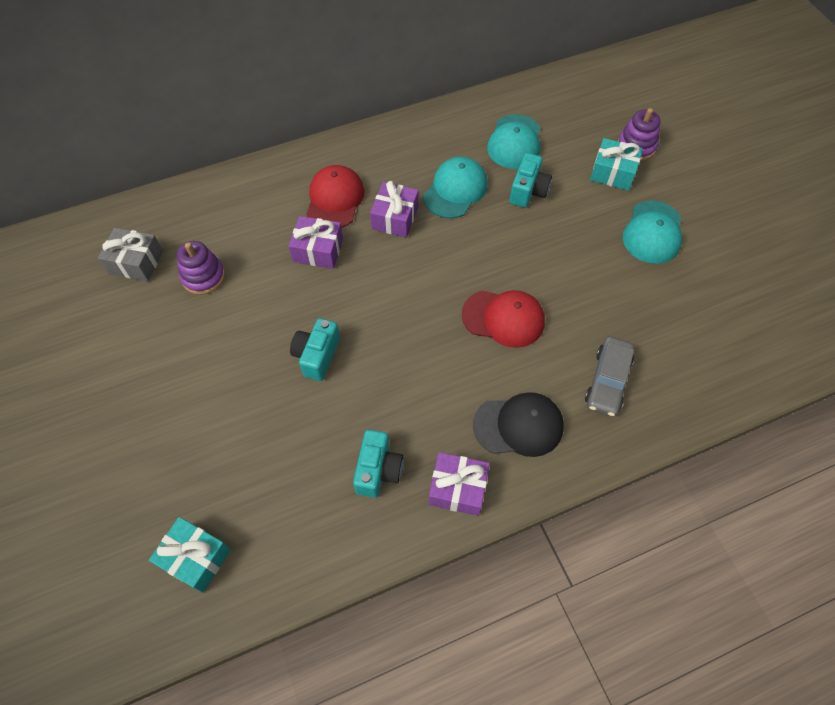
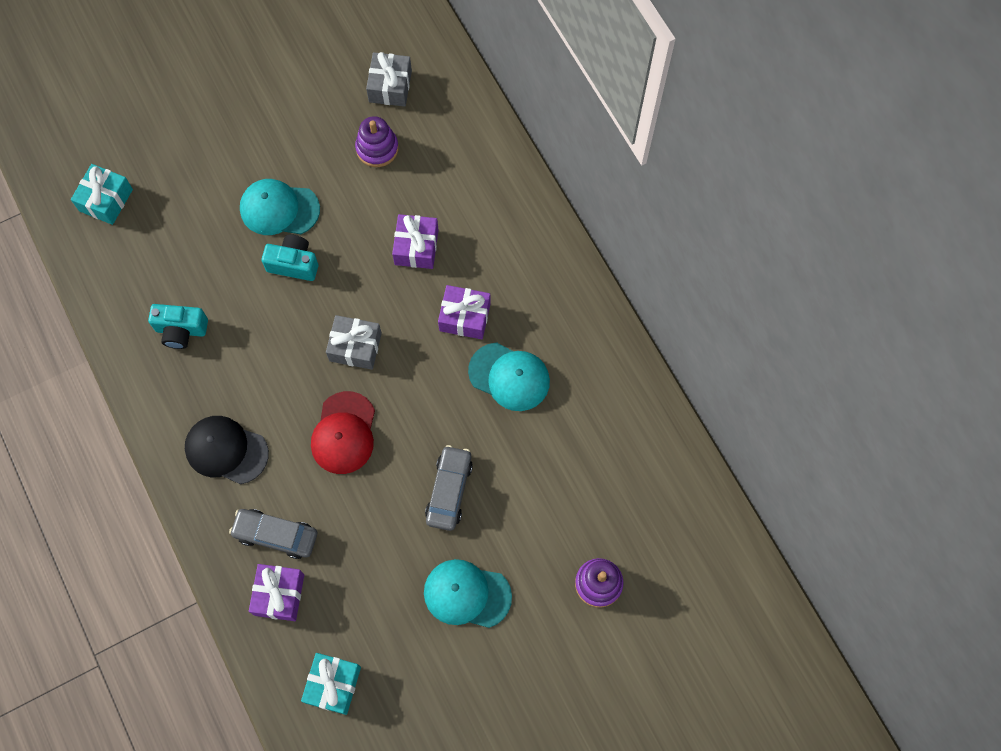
camera: 85 degrees right, 10 degrees up
(335, 199) = (484, 254): red cap -> none
(415, 305) = (355, 347): none -> grey gift
(457, 488) = (165, 398): purple gift -> purple gift (279, 594)
(514, 142) = (589, 439): turquoise cap -> turquoise cap (279, 209)
(519, 425) = (226, 450): black cap -> black cap turned 120 degrees clockwise
(528, 191) = (515, 455): turquoise camera -> none
(560, 239) = (449, 490): none -> grey car
(612, 173) = (552, 553): turquoise gift -> turquoise gift (333, 685)

